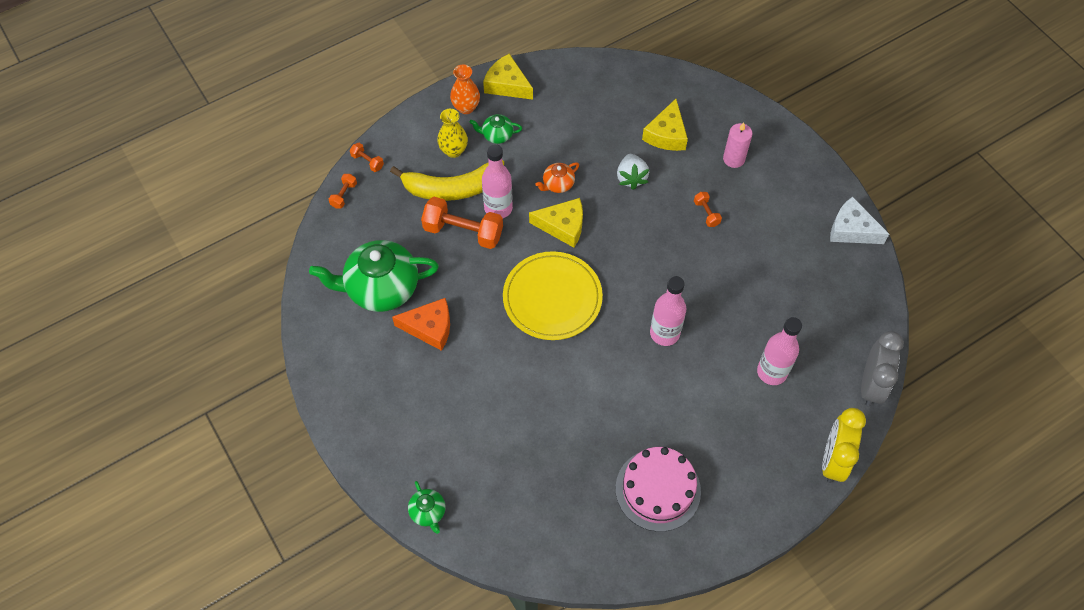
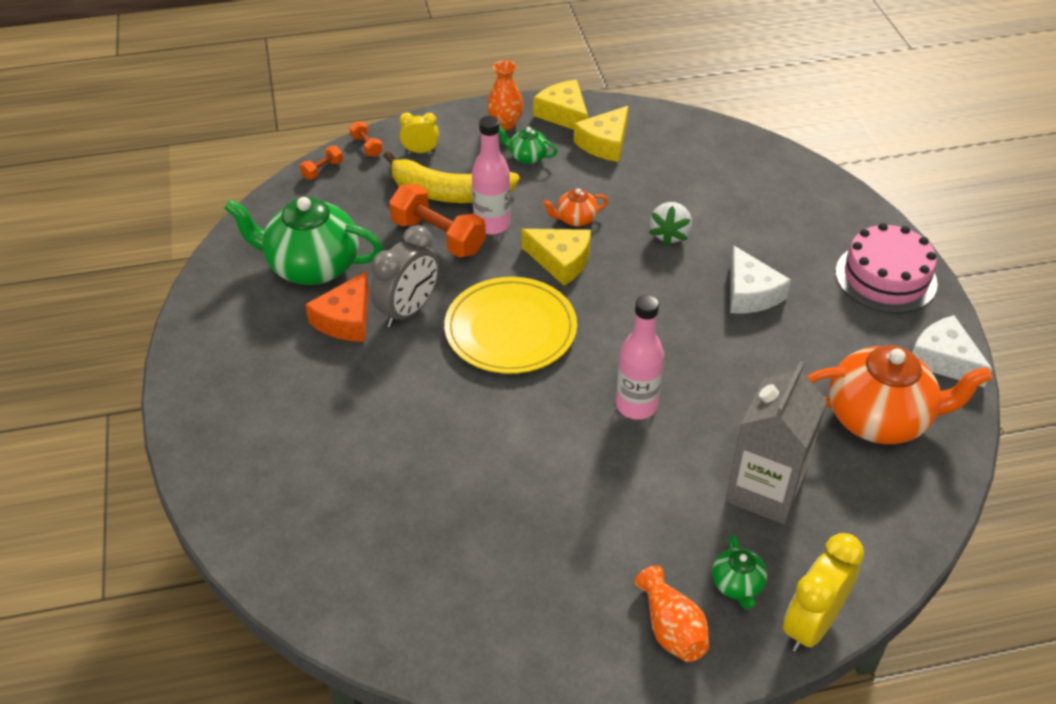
camera: 20 degrees right, 15 degrees down
(412, 154) = (420, 151): none -> yellow clock
(428, 512) = (230, 514): green teapot -> green teapot (737, 585)
(430, 327) = (346, 319): orange cheese -> orange cheese turned 90 degrees clockwise
(453, 151) = (469, 159): yellow vase -> none
(658, 489) = (542, 583): pink cake -> pink cake (885, 277)
(666, 134) = (735, 203): yellow cheese -> yellow cheese (605, 143)
(706, 213) = (750, 293): orange dumbbell -> white cheese
(733, 159) = (811, 247): pink candle -> none
(750, 493) = (671, 628): none -> orange vase
(772, 372) = (764, 490): pink bottle -> grey carton
(825, 291) = (879, 418): none -> orange teapot
(871, 385) = (904, 547): grey clock -> grey clock (408, 310)

